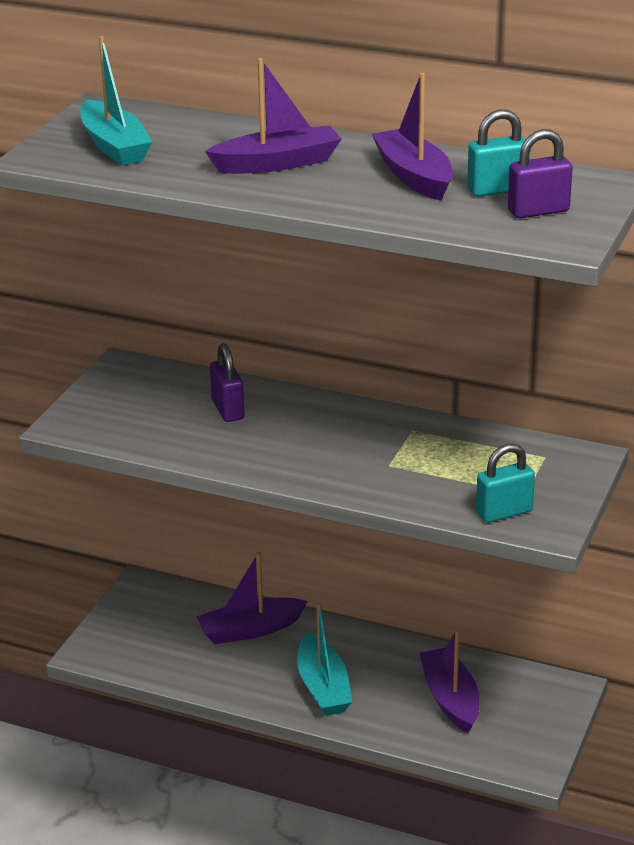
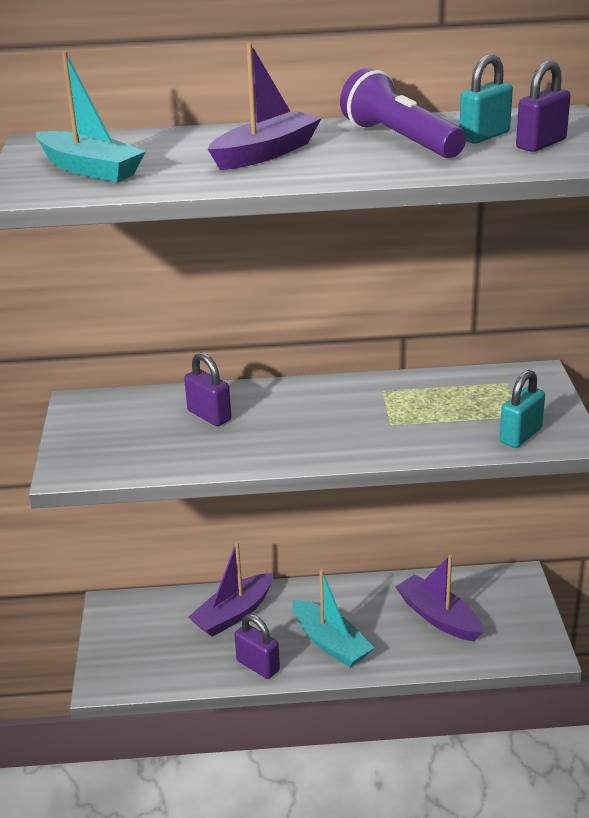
camera: 25 degrees left, 0 degrees up
(238, 685) = (258, 666): none -> purple padlock
(414, 176) = (400, 140): purple boat -> purple flashlight

